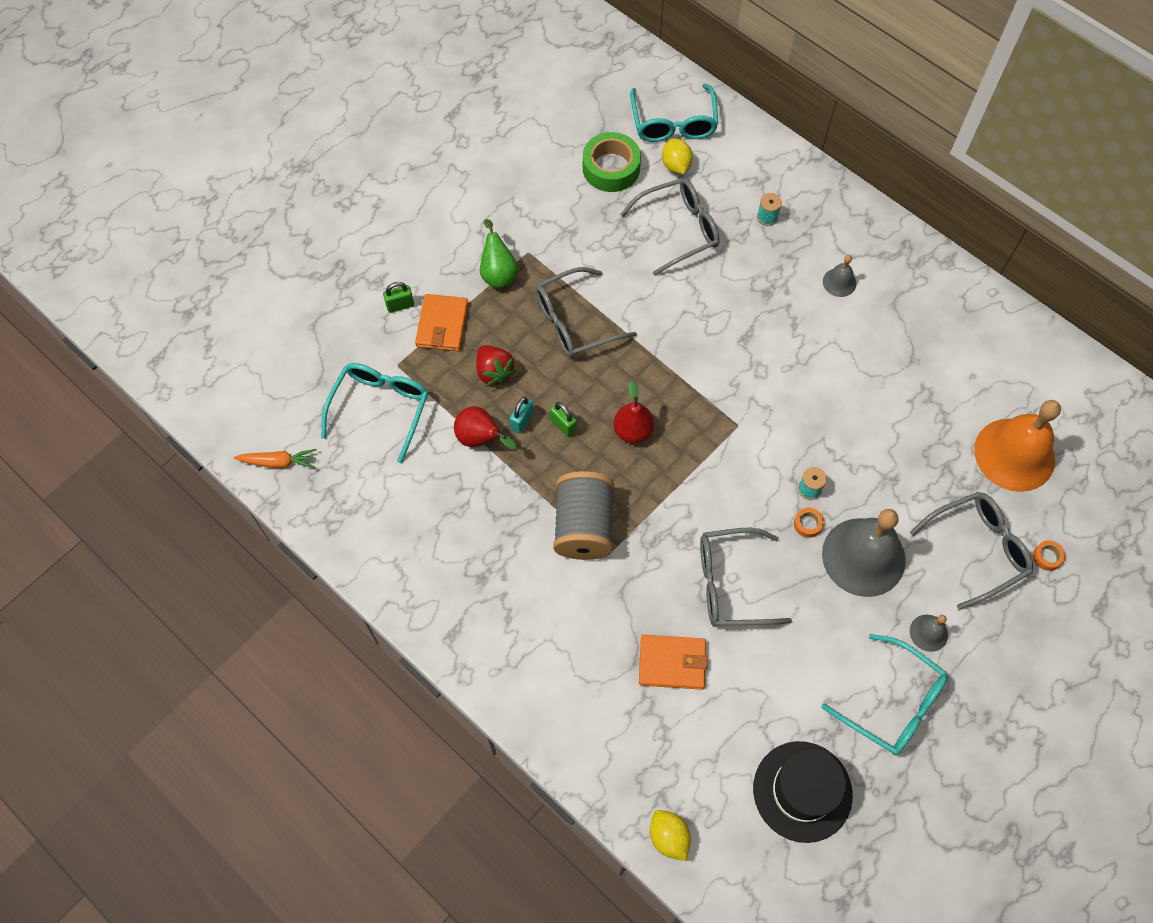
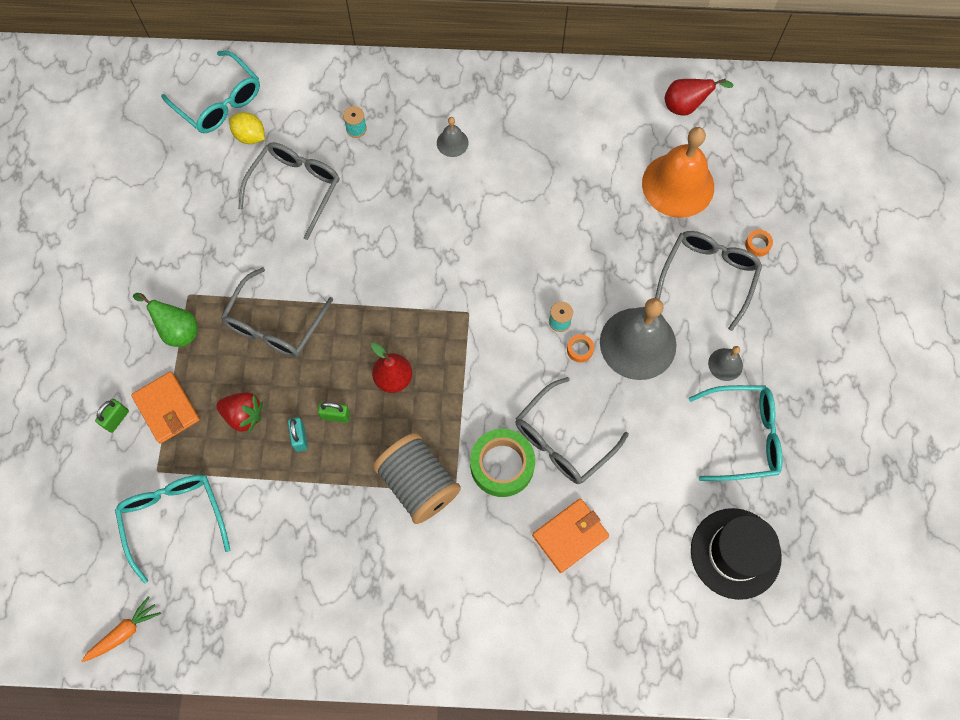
camera: 40 degrees left, 5 degrees up
(480, 439) = (279, 478): red pear -> red pear (686, 106)
(611, 168) = (199, 175): green tape -> green tape (502, 465)
(668, 837) = (674, 668): yellow lemon -> none

